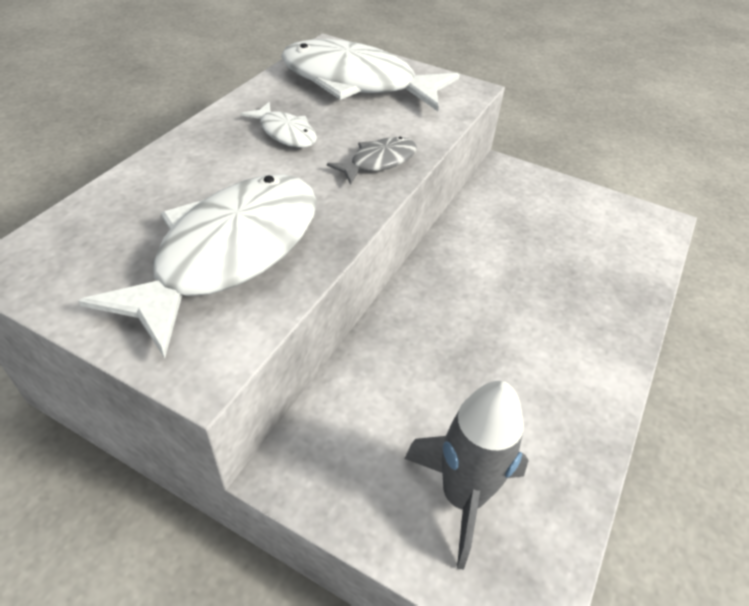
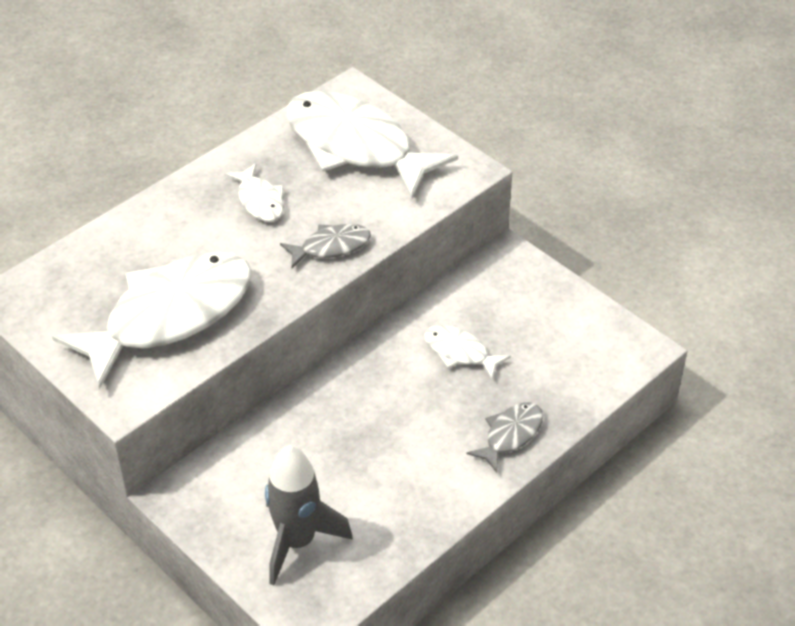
camera: 20 degrees right, 0 degrees up
(514, 252) = (459, 352): none -> white fish
(609, 319) = (510, 435): none -> grey fish

